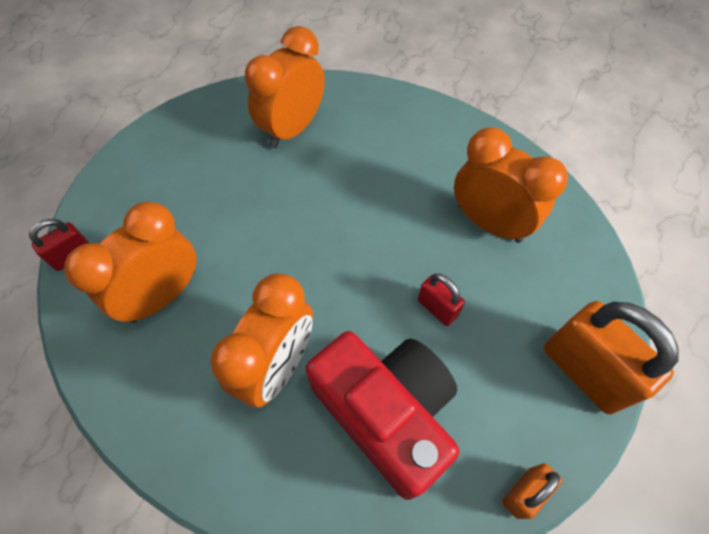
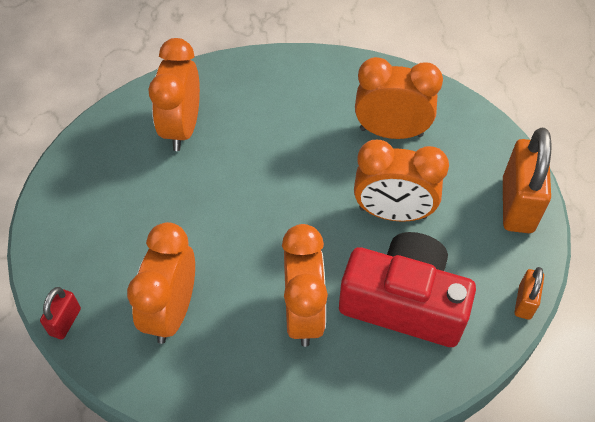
camera: 30 degrees left, 5 degrees down
(437, 308) = (393, 213): red padlock -> orange clock
(584, 371) = (517, 205): orange padlock -> orange padlock turned 75 degrees clockwise

